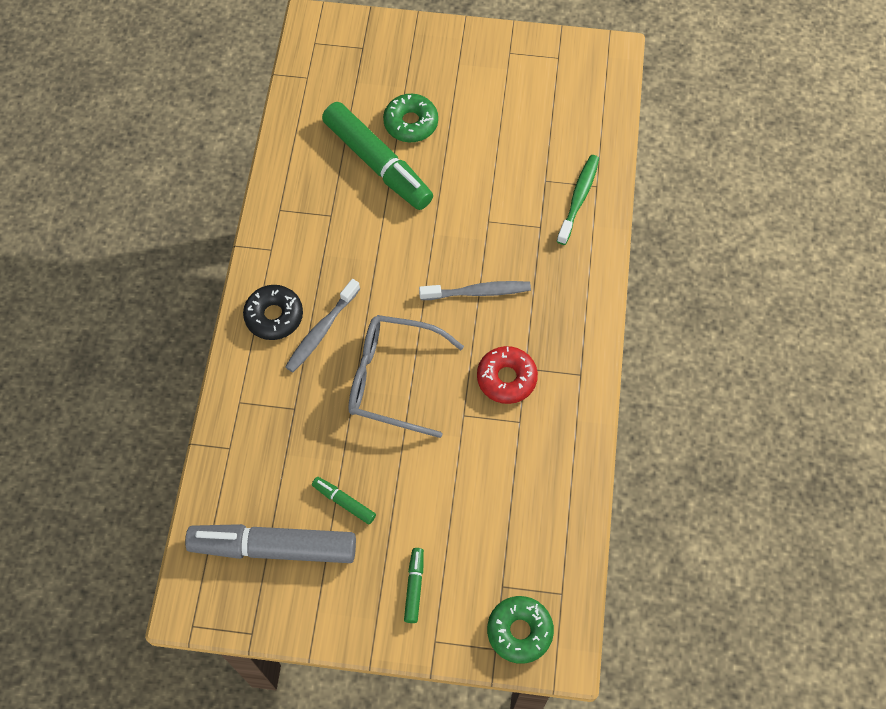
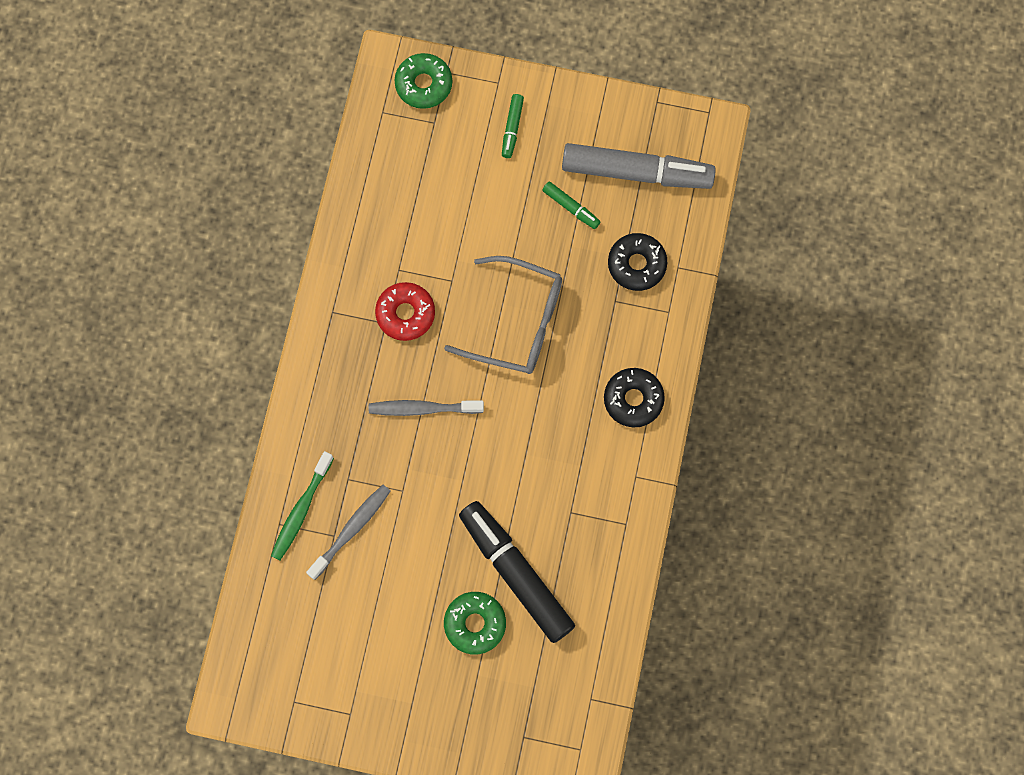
camera: 175 degrees left, 10 degrees up
(272, 447) = (636, 264): none -> black donut
(321, 331) = (586, 379): grey toothbrush -> grey toothbrush (351, 530)
(377, 163) = (516, 574): green marker -> black marker

